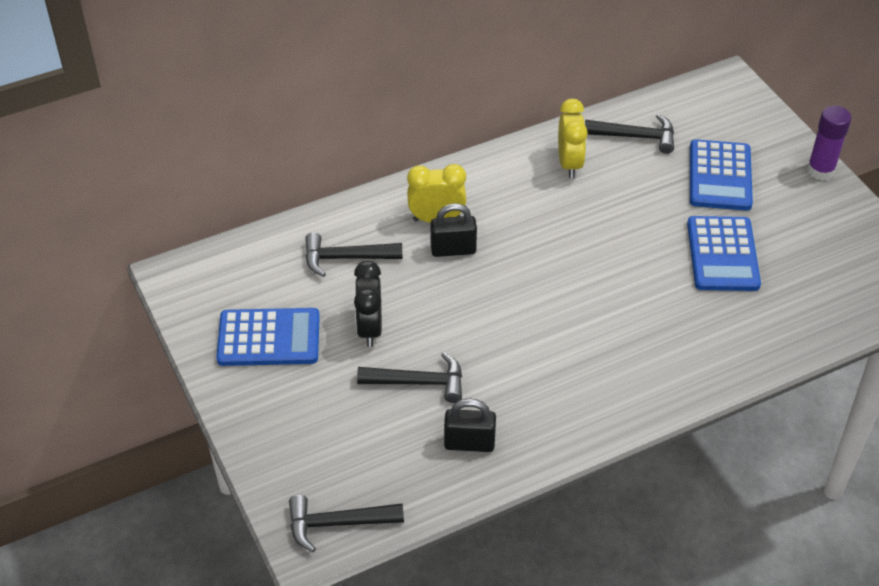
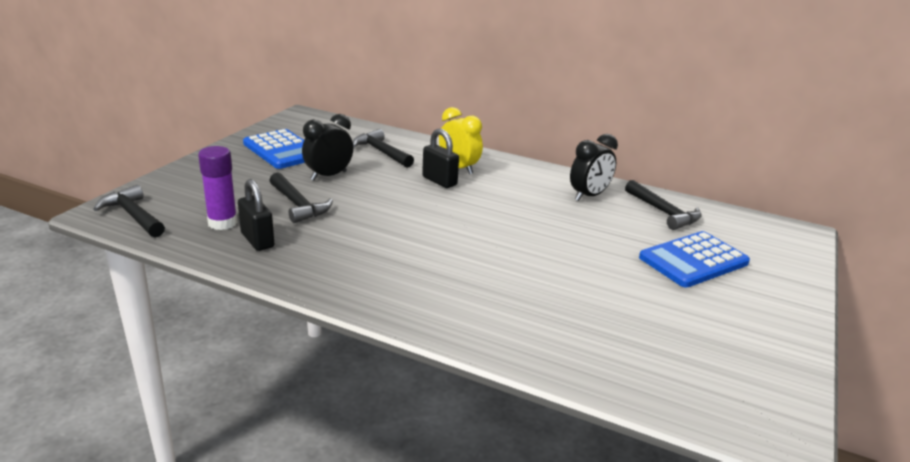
camera: 50 degrees right, 20 degrees down
(569, 164) = (589, 196): yellow clock -> black clock
(722, 254) = (610, 290): blue calculator -> none
(820, 170) = (799, 310): purple glue stick -> purple glue stick (222, 223)

